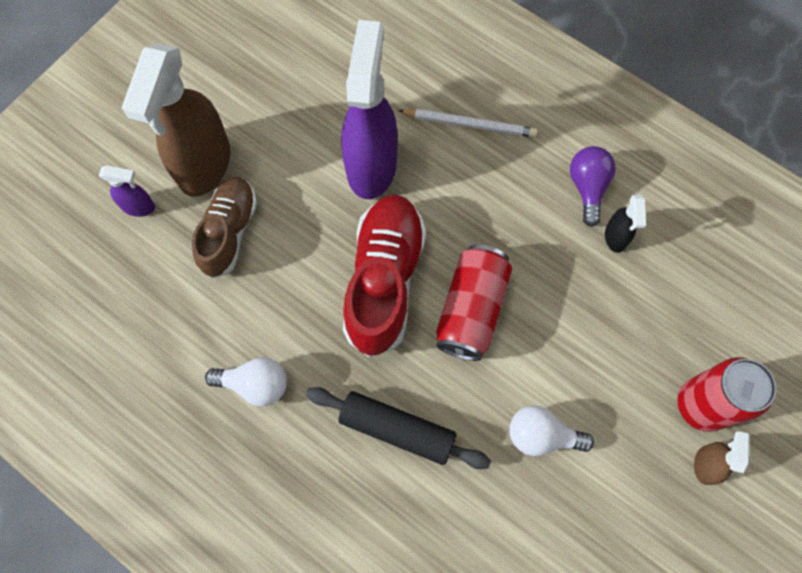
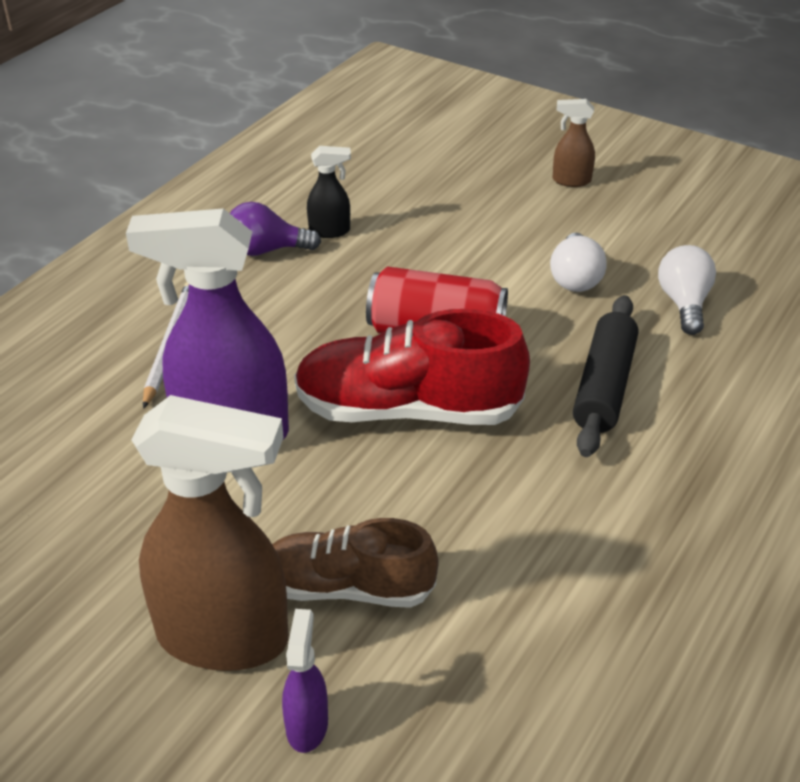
camera: 95 degrees left, 30 degrees down
(255, 385) = (585, 527): white light bulb -> white light bulb (684, 303)
(701, 405) = (511, 181): red can -> none

